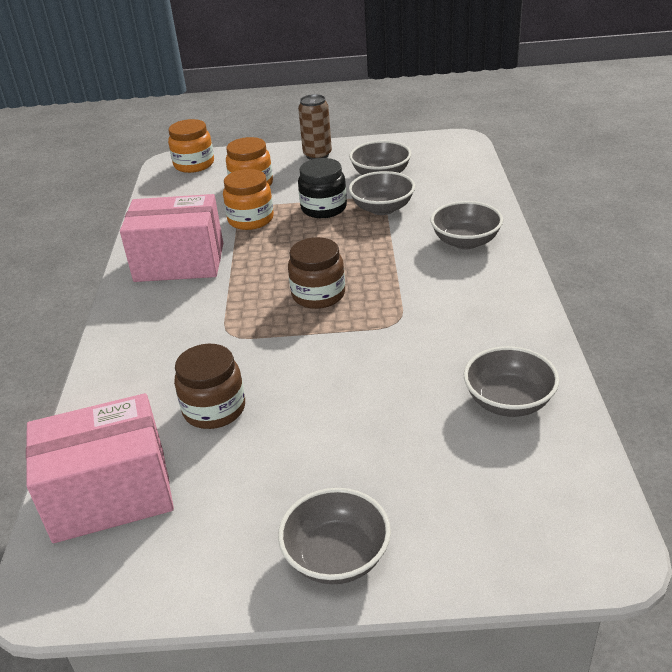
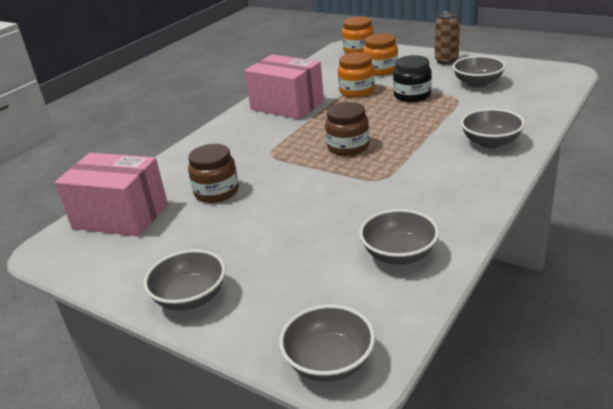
camera: 35 degrees right, 5 degrees down
(382, 208) = (453, 105): grey bowl -> grey bowl (329, 362)

